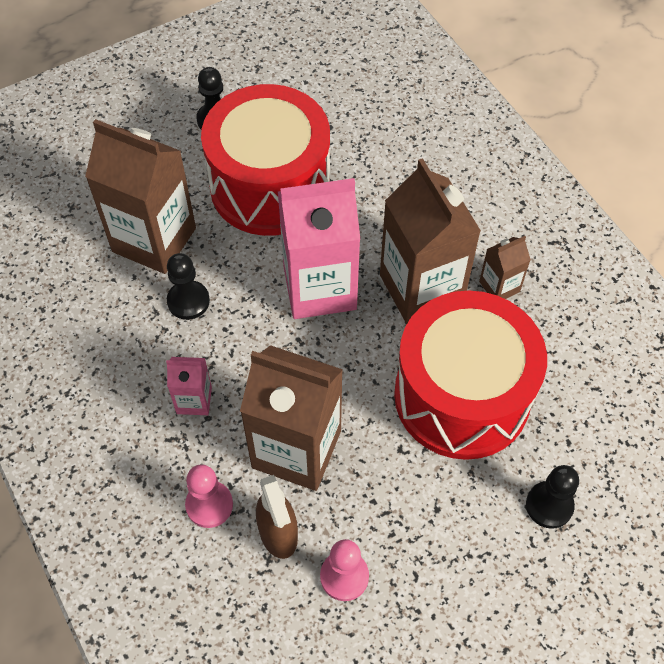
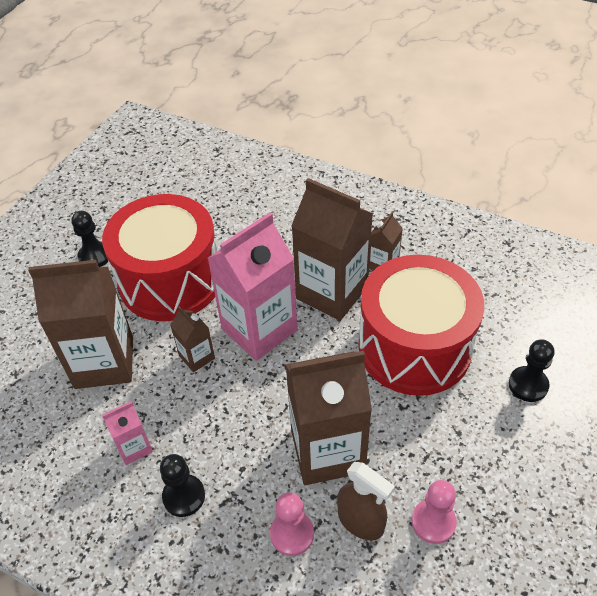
camera: 30 degrees left, 10 degrees down
(188, 301) = (164, 392): black pawn -> black pawn (184, 496)
(194, 400) = (221, 462): pink carton -> pink carton (134, 447)
(241, 283) = (197, 357): none -> brown carton

